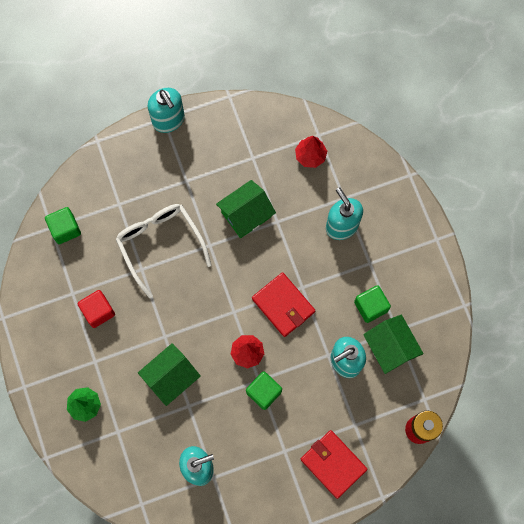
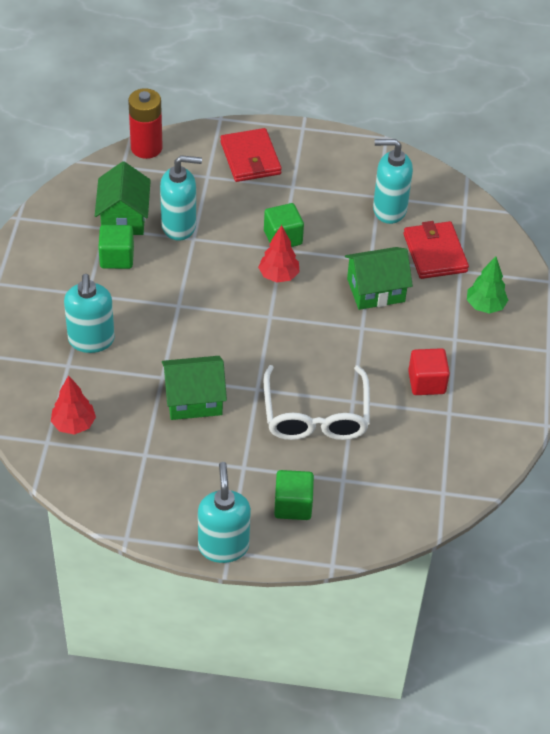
camera: 155 degrees left, 25 degrees down
(65, 229) = (425, 482): green cube -> green cube (293, 505)
(283, 305) = (210, 298): red wallet -> red wallet (435, 253)

